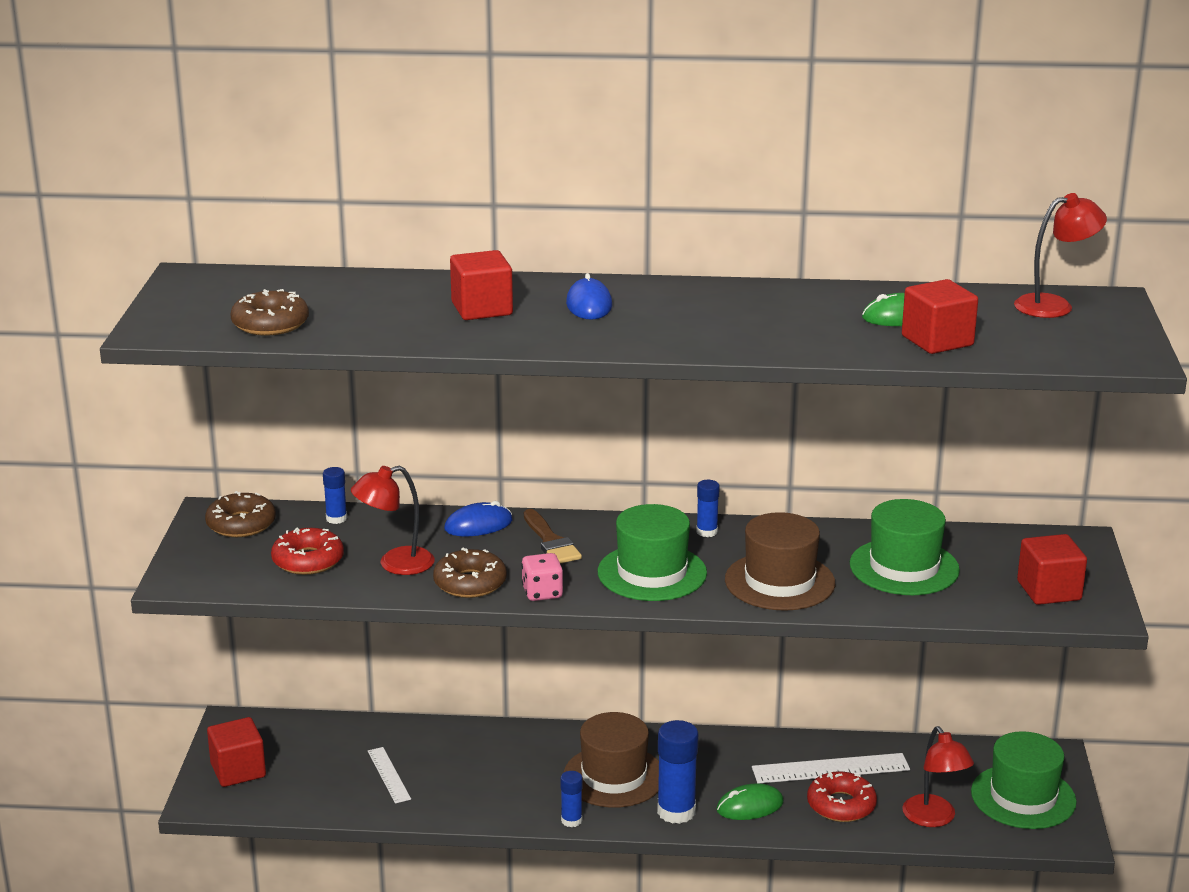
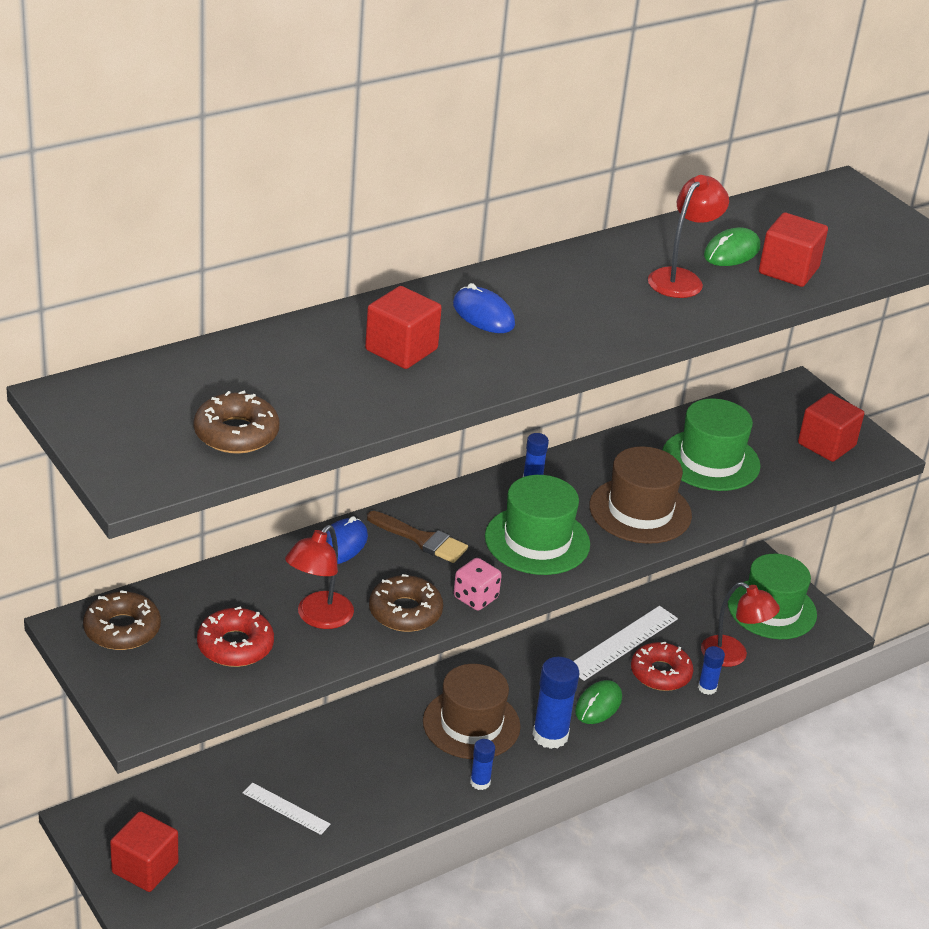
camera: 40 degrees left, 10 degrees up
(336, 518) = (205, 587): blue glue stick -> blue glue stick (707, 688)
(1054, 305) = (817, 204): red lamp -> red lamp (681, 278)

